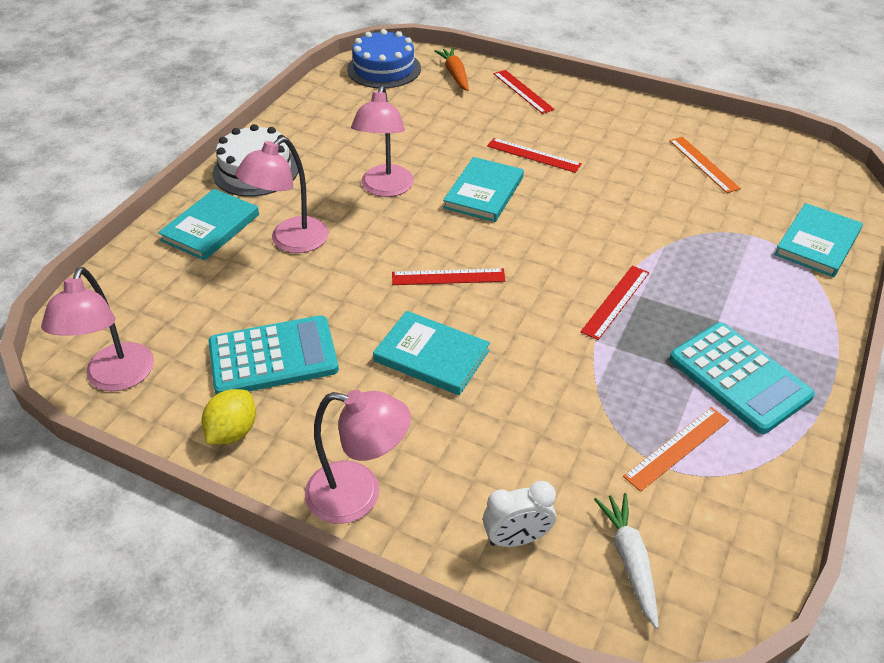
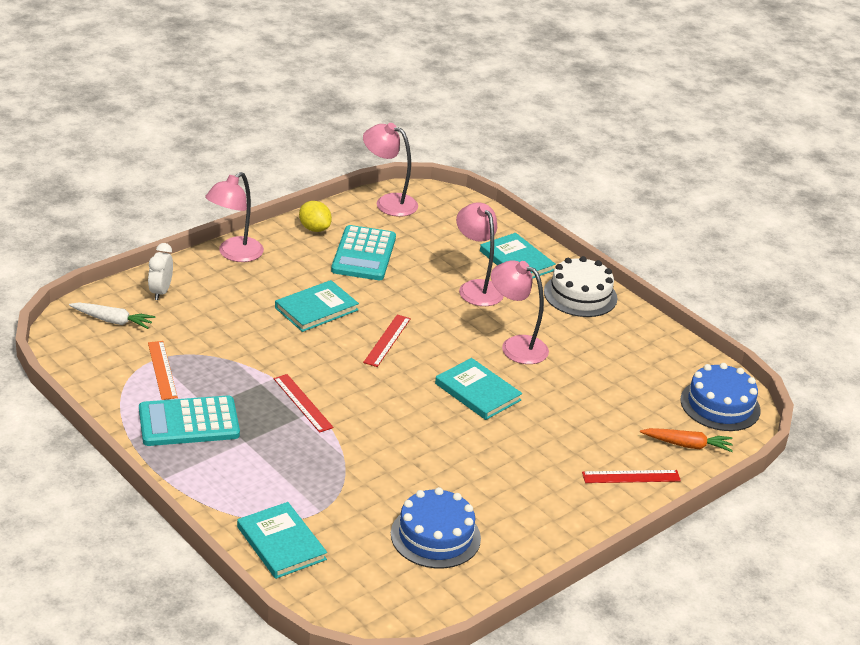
camera: 110 degrees right, 10 degrees down
(533, 155) = (515, 439): red ruler -> none
(703, 164) = (435, 536): orange ruler -> blue cake

